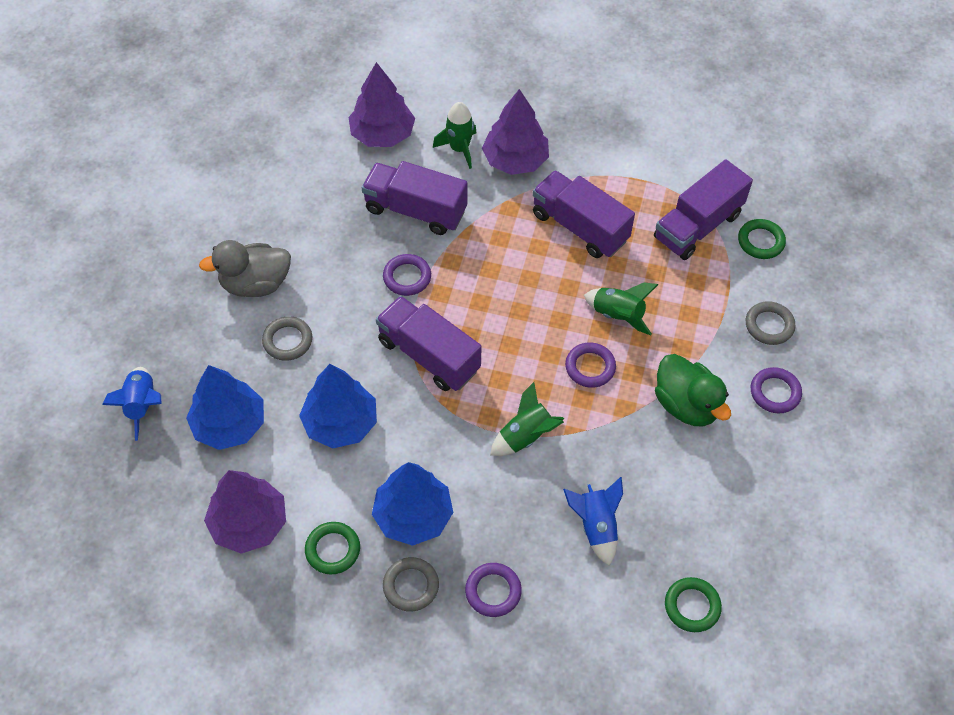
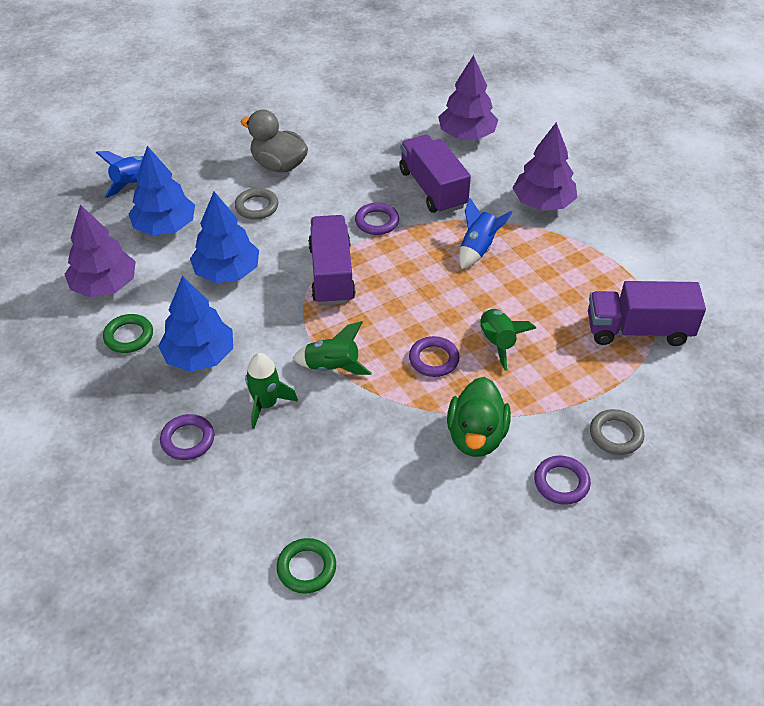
camera: 45 degrees right, 10 degrees down
(411, 586) = (144, 394): grey ring -> none
(459, 149) = (510, 173): green rocket -> green rocket (266, 404)
(579, 227) = (539, 271): purple truck -> none
(595, 526) = (306, 459): blue rocket -> blue rocket (478, 249)
(760, 241) = (682, 375): green ring -> none

